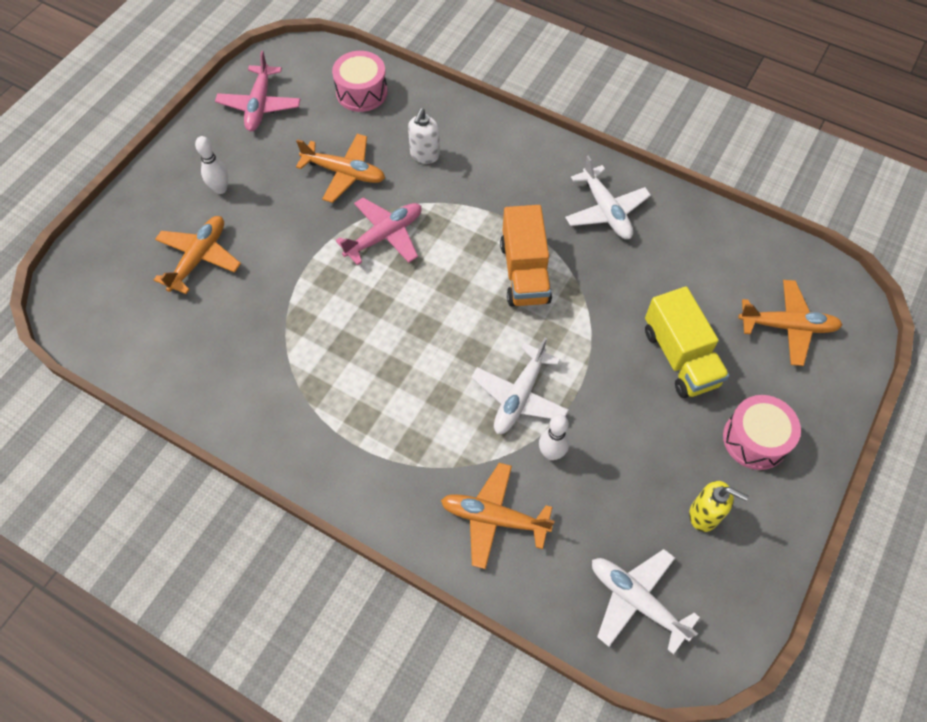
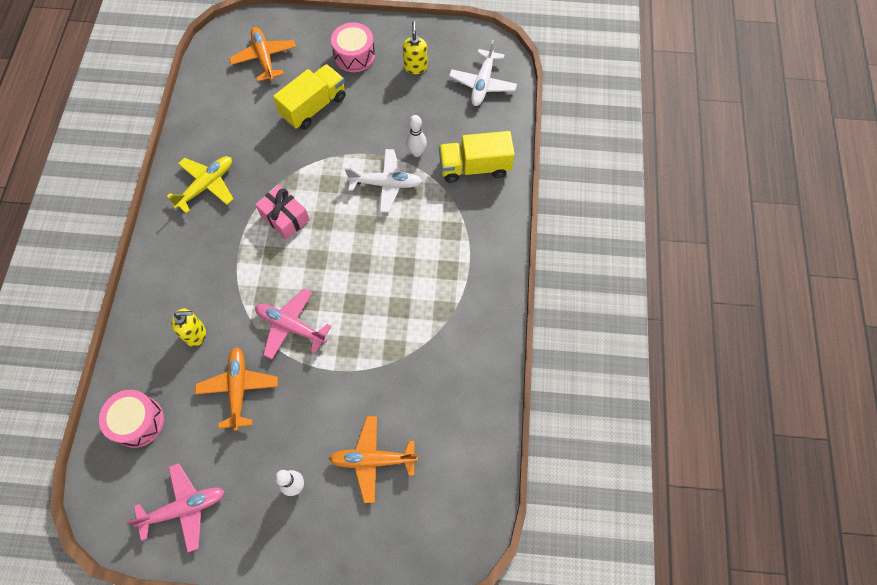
camera: 115 degrees left, 5 degrees up
(425, 155) = (196, 334): white soap dispenser -> yellow soap dispenser
(493, 518) = (474, 167): orange plane -> yellow truck
(524, 272) = (285, 217): orange truck -> pink gift
(606, 211) = (206, 185): white plane -> yellow plane

